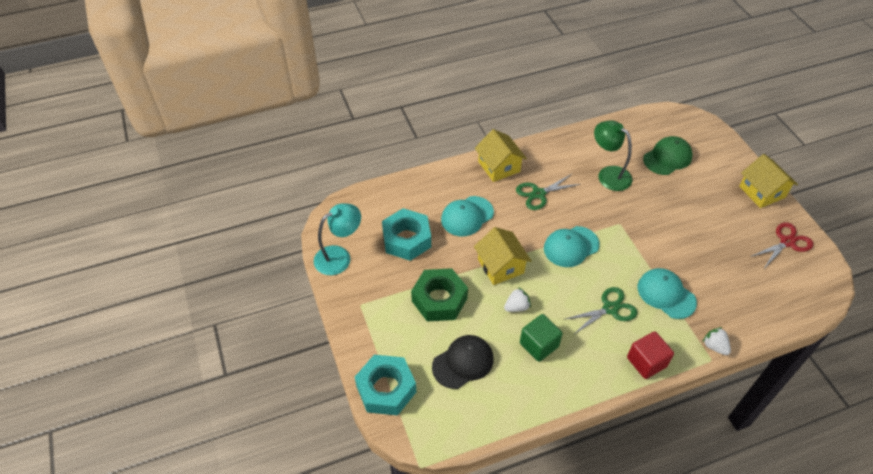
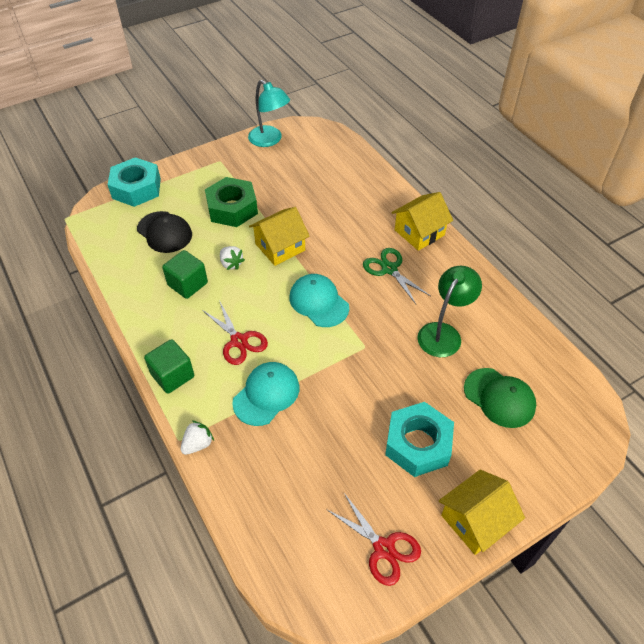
camera: 80 degrees right, 0 degrees up
(406, 239) = (299, 178): turquoise nut -> turquoise nut (418, 444)
(467, 216) = (339, 215): turquoise cap -> none
(610, 309) = (239, 341): green scissors -> red scissors
(646, 362) = (172, 375): red cube -> green cube

